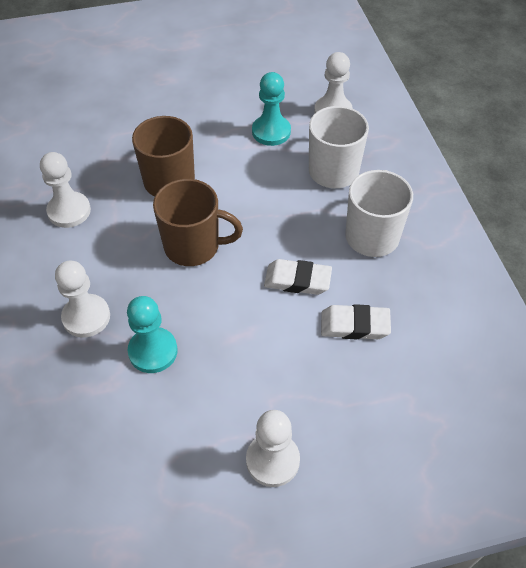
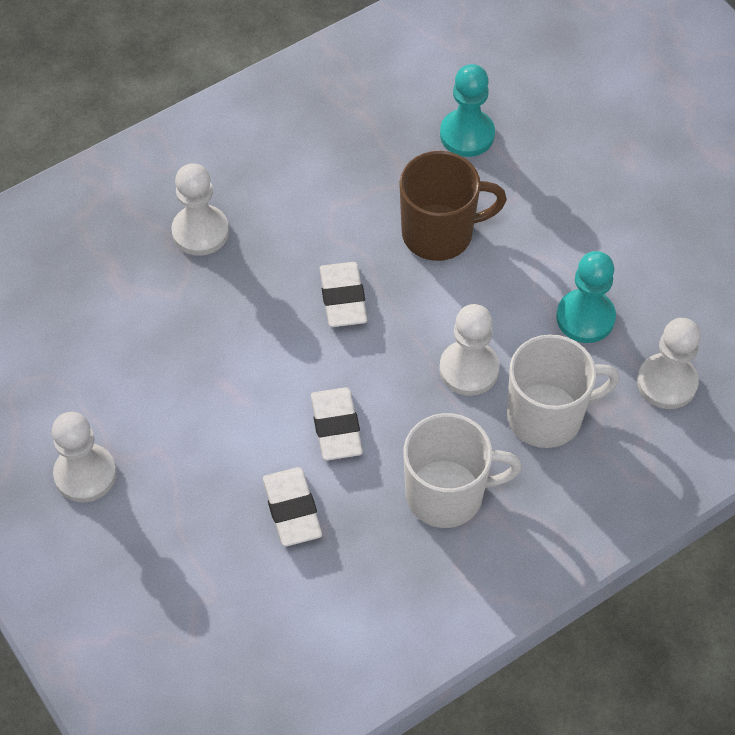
camera: 70 degrees right, 5 degrees up
(69, 211) = (342, 150): white pawn -> white pawn (469, 369)
(153, 351) = (179, 313): turquoise pawn -> turquoise pawn (467, 135)
(194, 246) = (343, 298): brown mug -> white eraser

